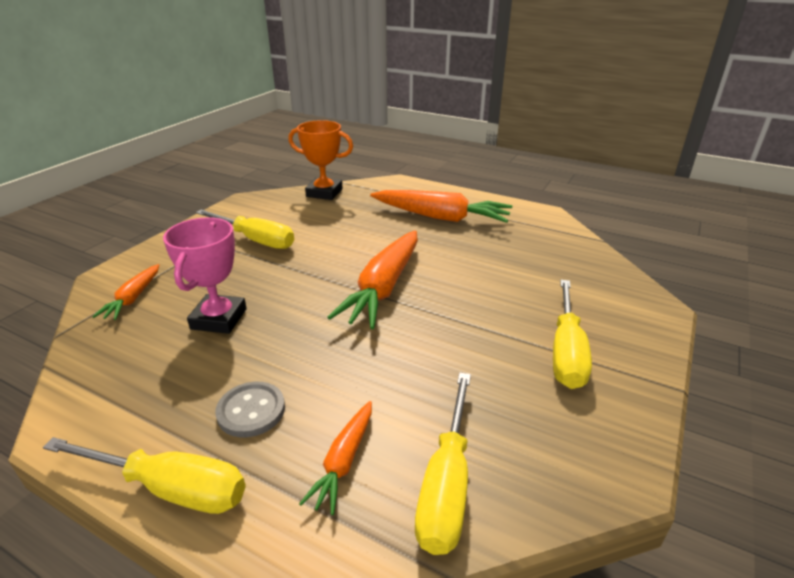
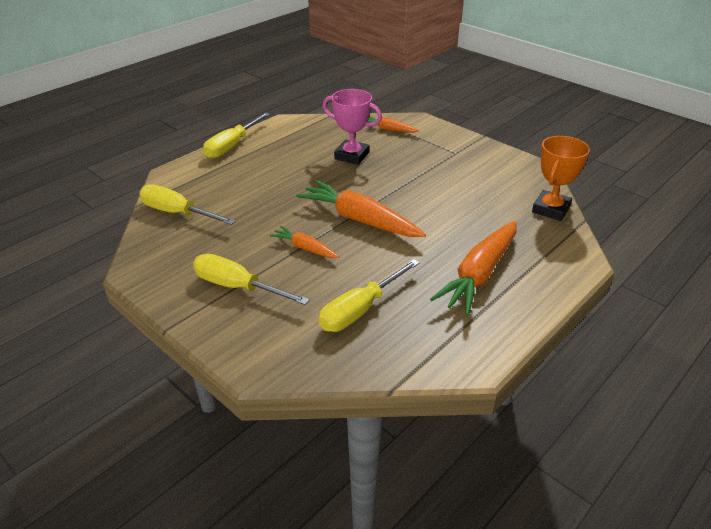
camera: 105 degrees right, 5 degrees up
(251, 411) = (264, 164): grey button -> none
(256, 240) = (455, 170): yellow screwdriver -> yellow screwdriver (360, 310)
(344, 461) = (213, 187): orange carrot -> orange carrot (305, 248)

